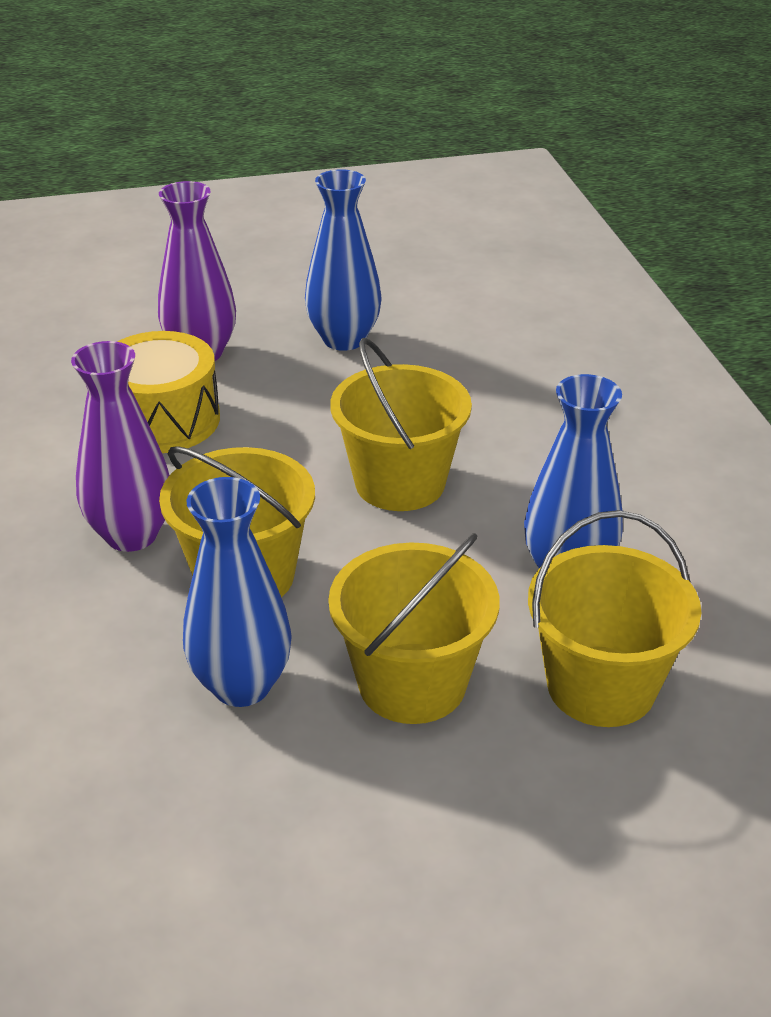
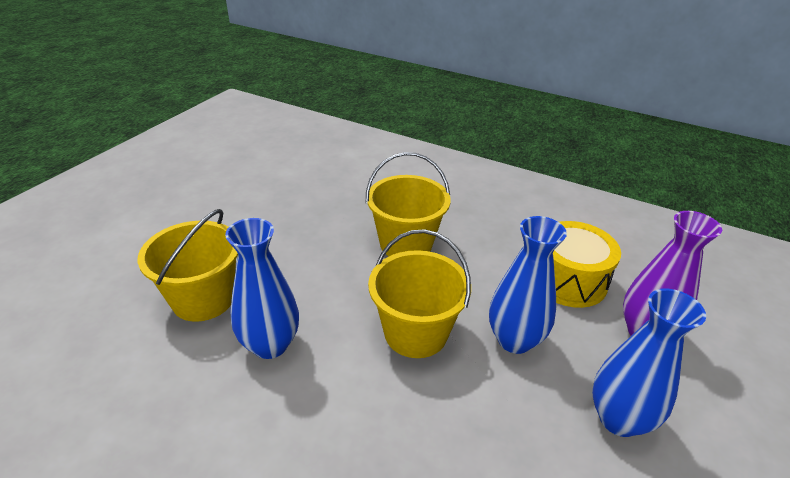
camera: 130 degrees right, 0 degrees up
(131, 535) = (471, 229): purple vase -> none
(242, 685) = (346, 214): blue vase -> blue vase (514, 340)
(412, 683) = (286, 250): yellow bucket -> none

